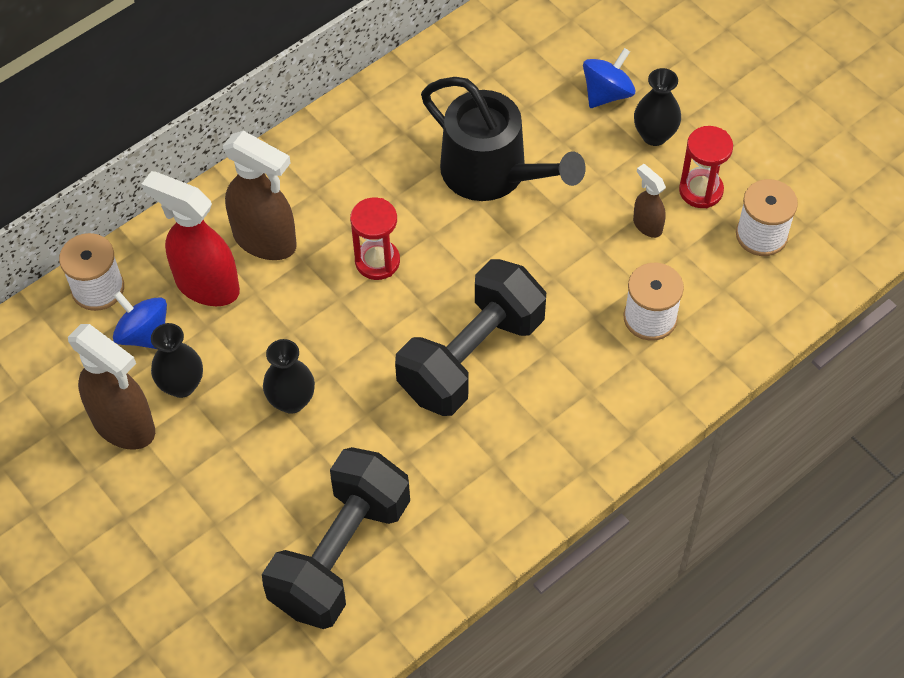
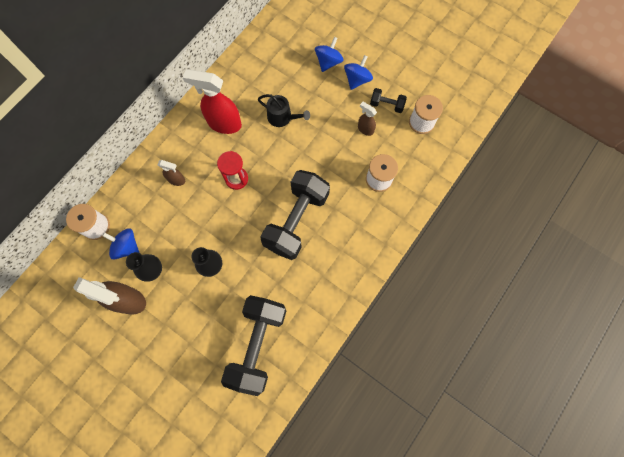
camera: 15 degrees left, 15 degrees up
(206, 285) = (152, 212): red spray bottle -> red spray bottle (224, 124)
(265, 241) = (177, 180): brown spray bottle -> brown spray bottle, size x0.51
(492, 173) = (282, 117): black watering can -> black watering can, size x0.56
(654, 135) = (357, 80): black vase -> blue spinning top
(701, 190) = (386, 105): red hourglass -> black dumbbell

